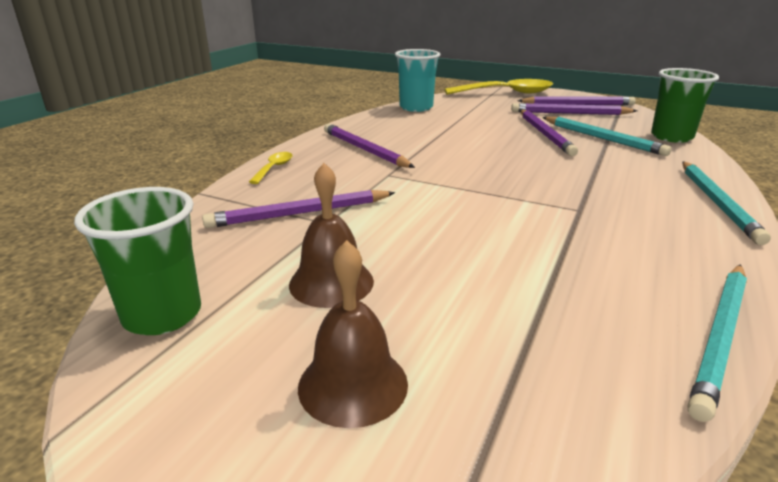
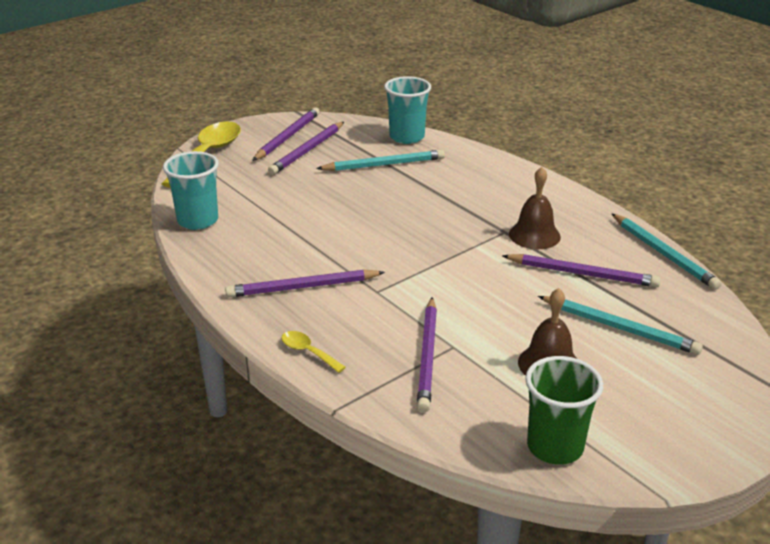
camera: 65 degrees left, 5 degrees up
(353, 384) = (658, 380): brown bell -> brown bell (534, 235)
(544, 134) = (349, 184): purple pencil -> purple pencil (582, 274)
(671, 137) = (407, 137): green cup -> turquoise cup
(716, 202) = (528, 180): turquoise pencil -> turquoise pencil (619, 328)

